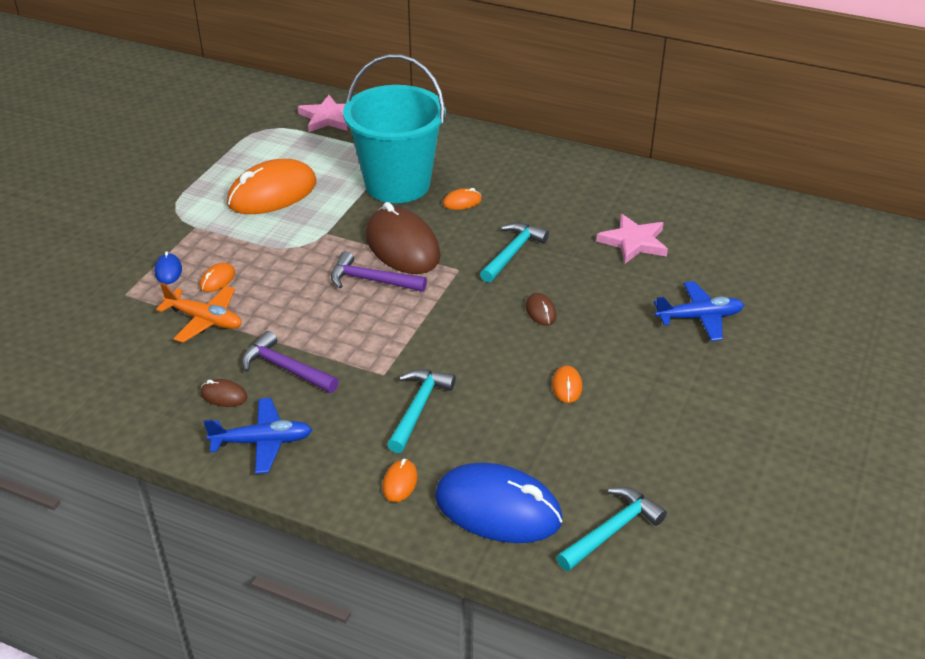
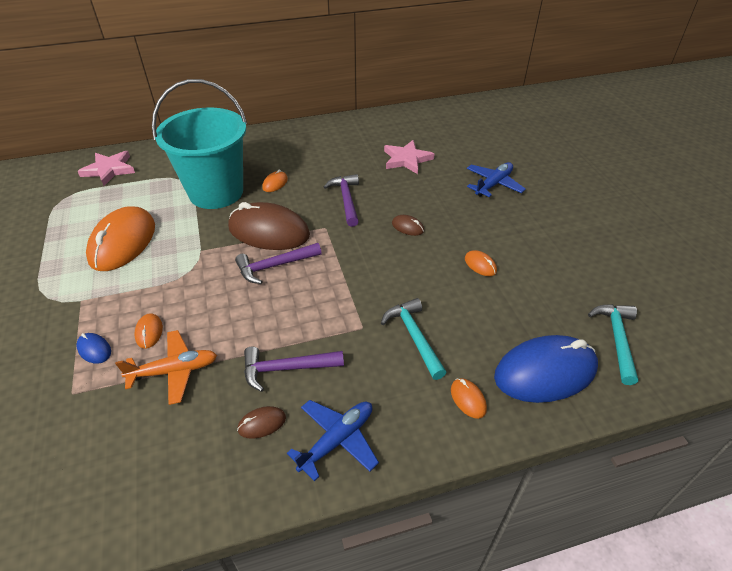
camera: 40 degrees left, 5 degrees up
(512, 253) = (346, 200): turquoise hammer -> purple hammer

